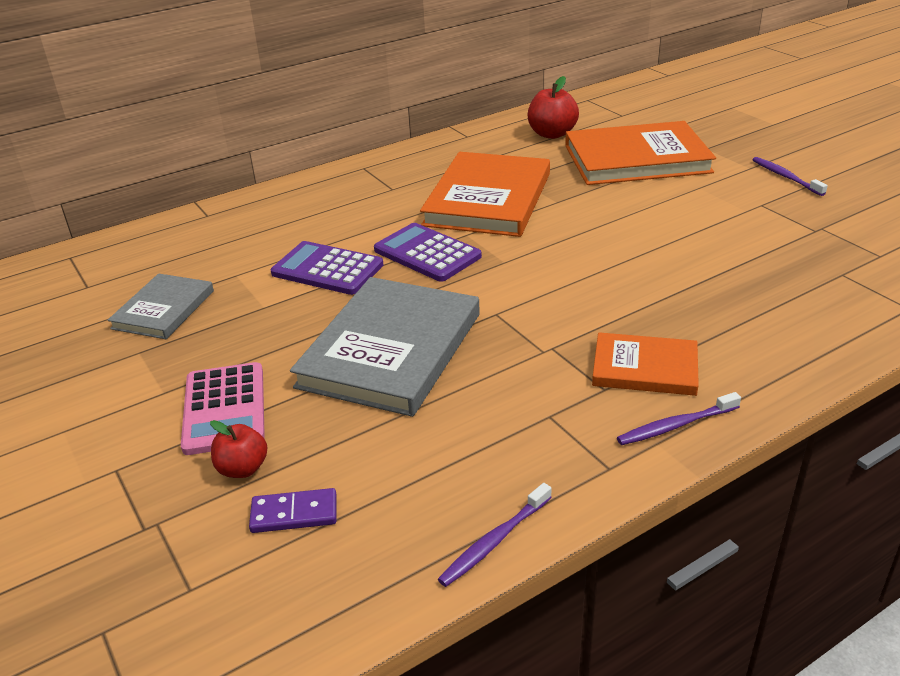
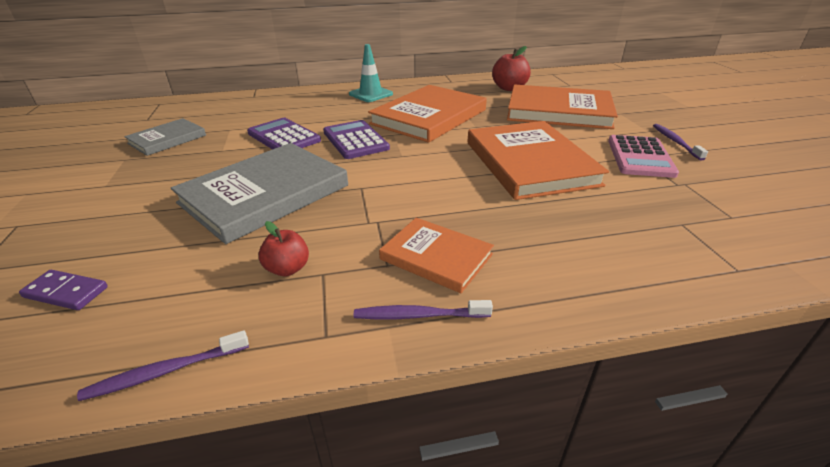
camera: 20 degrees right, 0 degrees up
(224, 409) = (122, 205): pink calculator -> pink calculator (640, 157)
(243, 468) = (80, 248): red apple -> red apple (288, 269)
(377, 178) = (370, 94): none -> turquoise traffic cone
(655, 238) = (529, 163): none -> orange book

